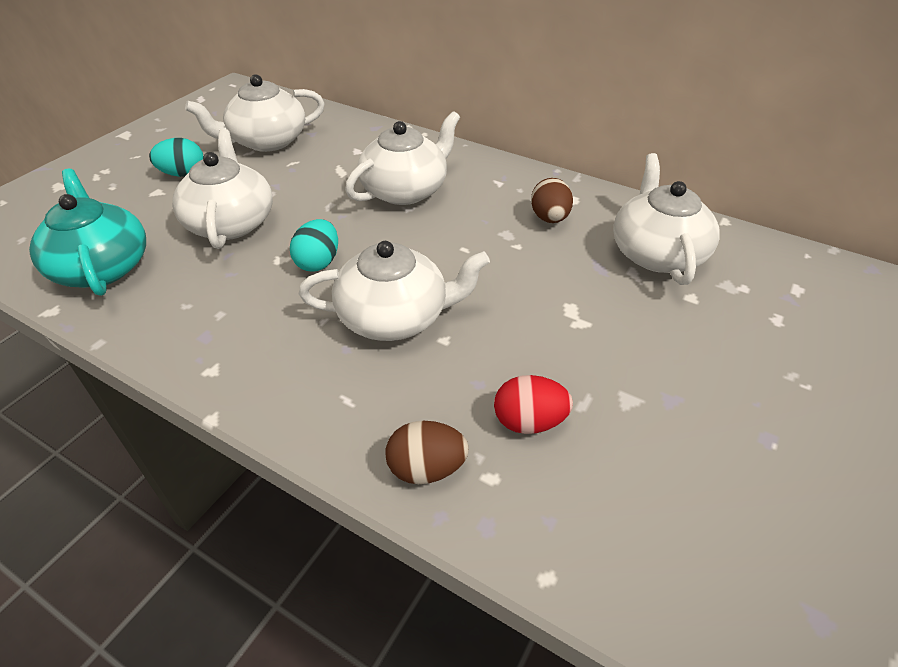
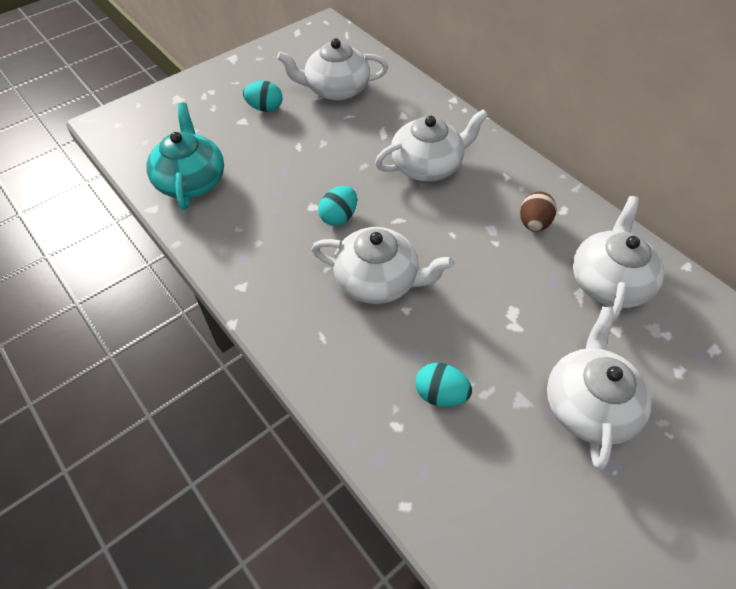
camera: 20 degrees right, 10 degrees up
(231, 222) = (287, 163): white teapot -> white teapot (588, 404)
(426, 468) = (357, 405): brown egg -> none
(529, 422) = (440, 394): red egg -> turquoise egg

